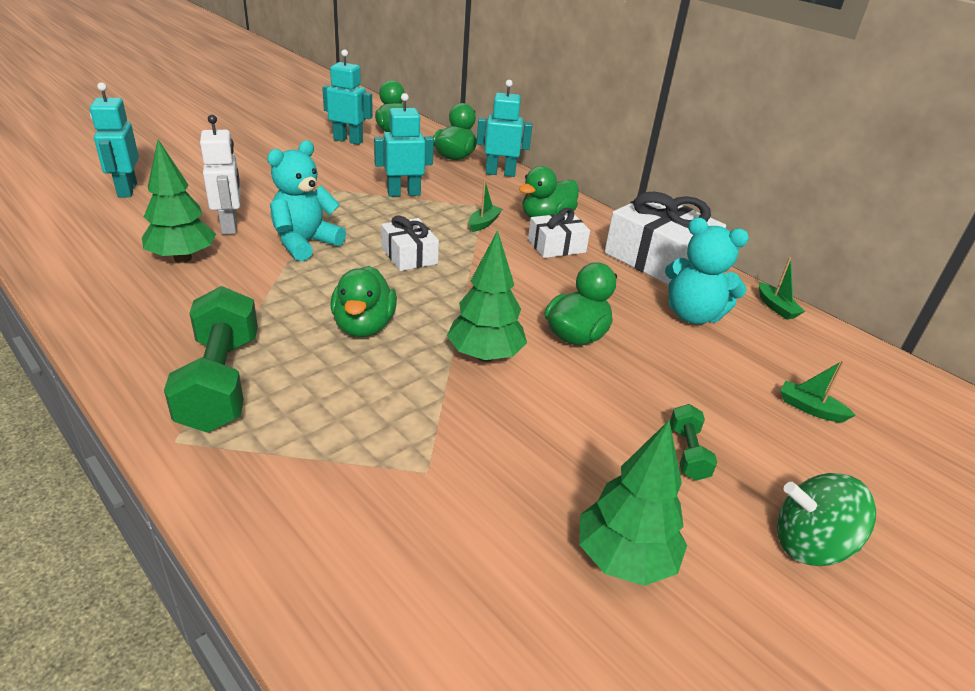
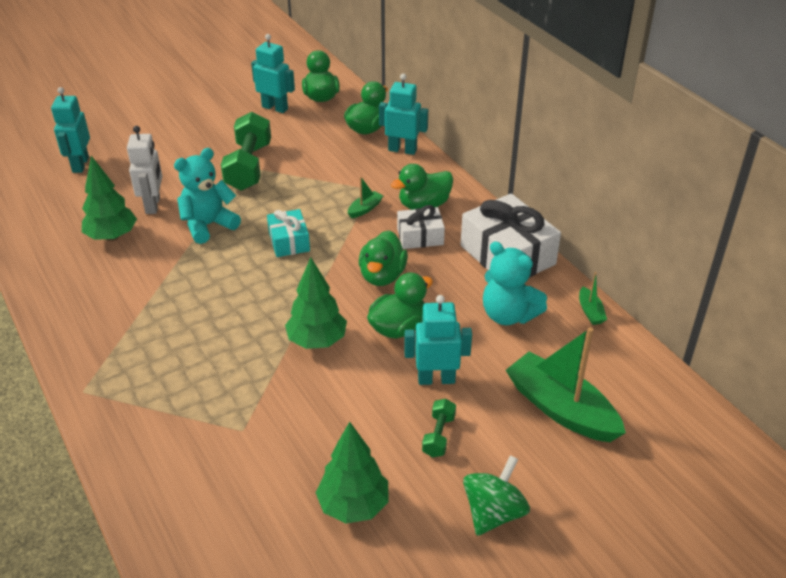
camera: 15 degrees right, 5 degrees up
(221, 382) = (120, 348): green dumbbell -> green dumbbell (249, 167)
(364, 326) = (233, 308): green duck -> green duck (382, 276)
(404, 193) = (305, 173): turquoise robot -> turquoise robot (436, 379)
(409, 255) = (289, 241): white gift -> turquoise gift
(810, 408) = (561, 409): green boat -> green boat, size x2.32
(810, 544) = (493, 513): green spinning top -> green spinning top turned 105 degrees clockwise

